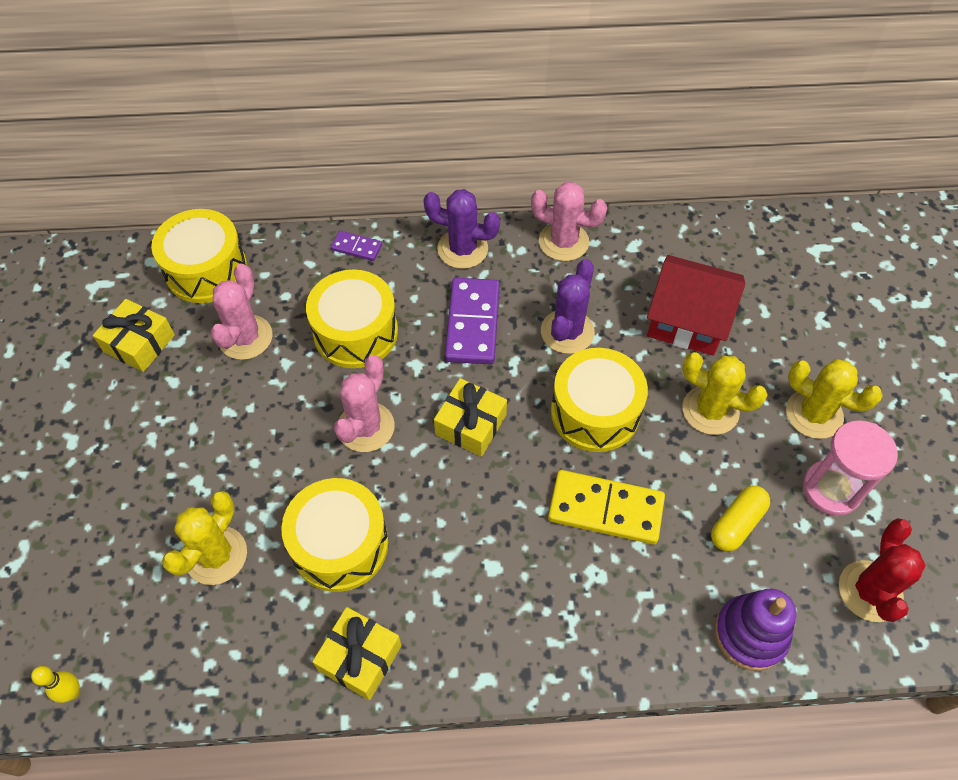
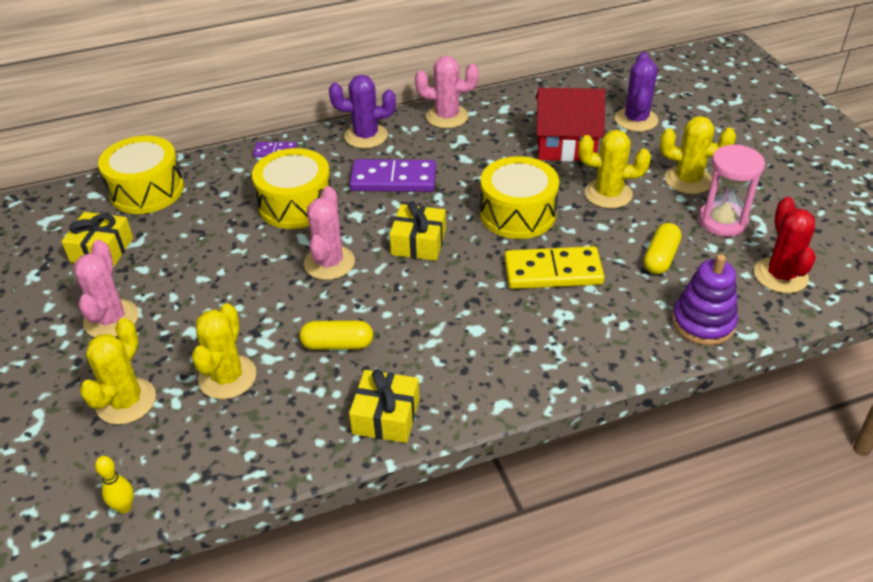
camera: 15 degrees left, 15 degrees down
(109, 557) = (126, 401): none -> yellow cactus
(245, 337) = (199, 227): pink cactus -> pink cactus (111, 319)
(340, 544) = (337, 344): yellow drum -> yellow capsule
(472, 323) = (393, 179): purple domino -> purple domino turned 75 degrees counterclockwise
(567, 332) = (473, 169): purple cactus -> purple cactus (636, 120)

